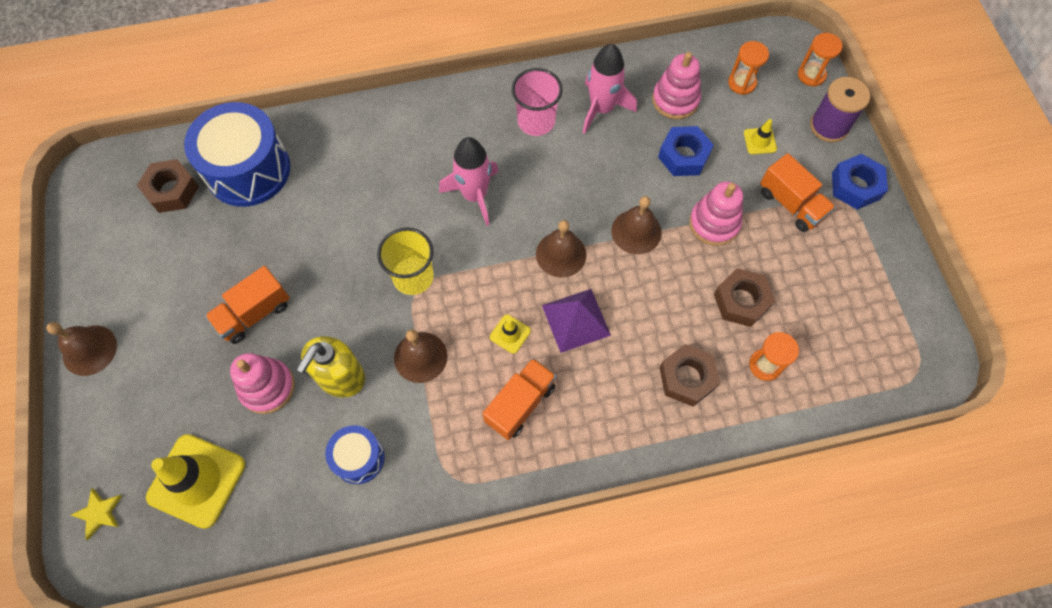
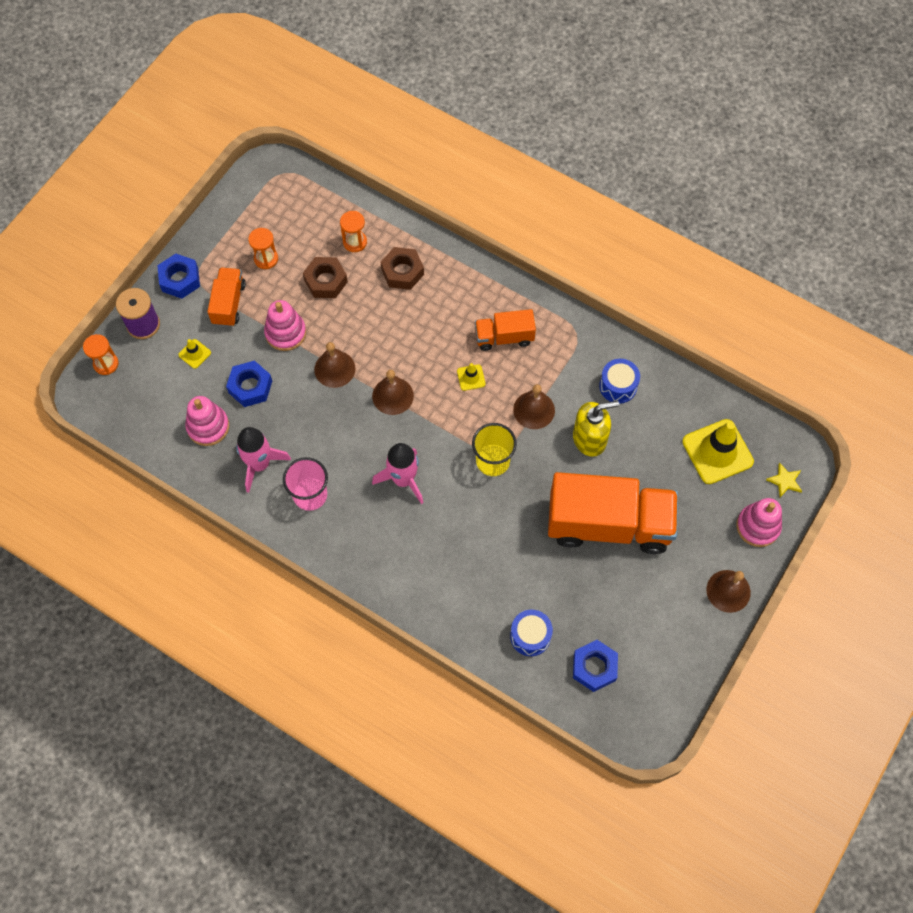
camera: 135 degrees left, 0 degrees up
(172, 190) = (594, 667): brown nut -> blue nut
(248, 170) = (530, 636): blue drum -> blue drum, size x0.53
(254, 313) = (608, 524): orange truck -> orange truck, size x2.02
(267, 387) = (637, 470): pink stacking toy -> pink stacking toy (758, 526)
(576, 320) = (426, 352): purple pyramid -> none
(742, 83) = (153, 399): orange hourglass -> orange hourglass (266, 259)

